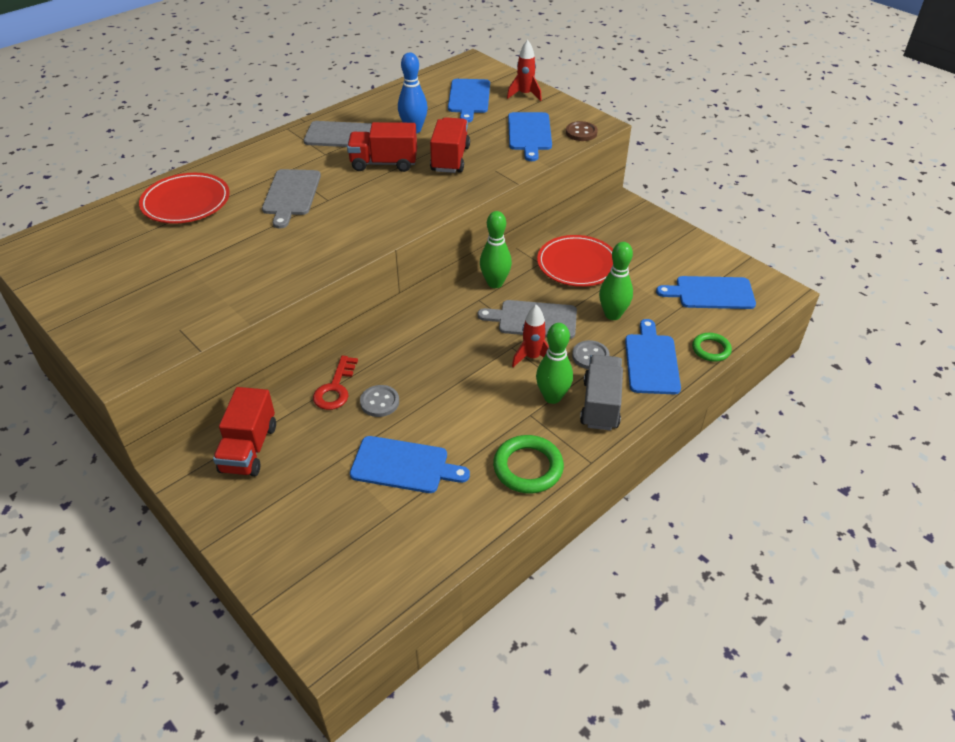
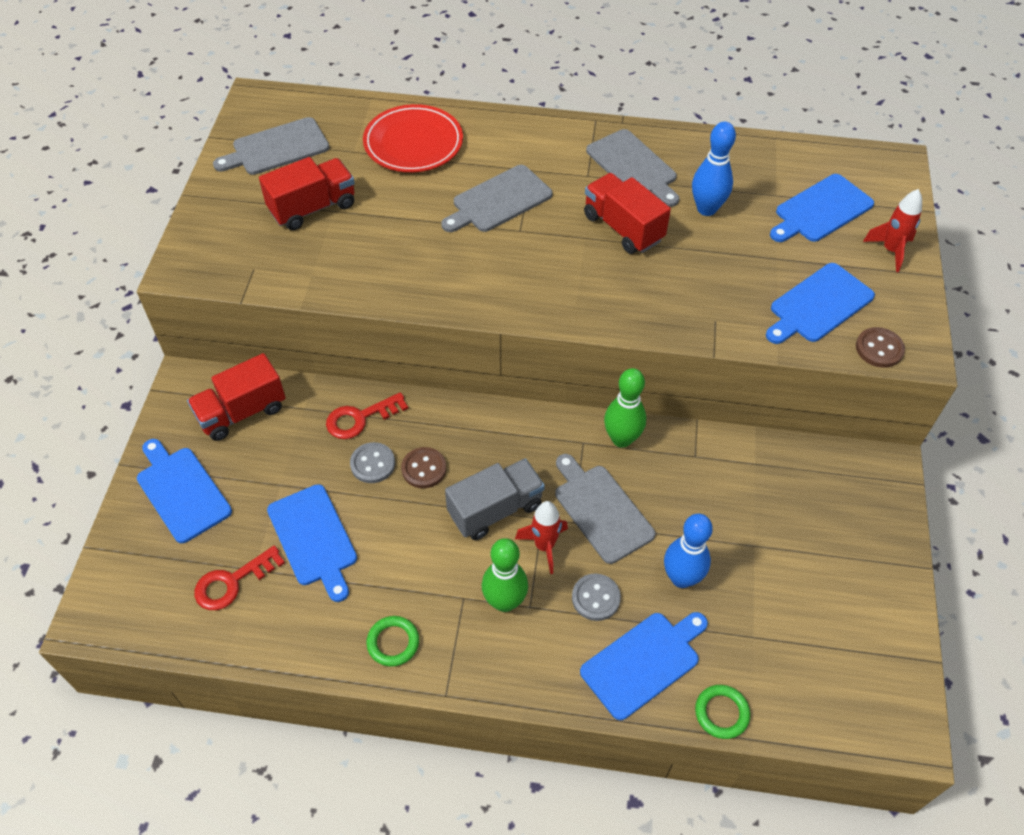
camera: 50 degrees right, 10 degrees up
(84, 262) = (276, 148): none -> grey cutting board
(389, 531) = (232, 582): none -> red key
(413, 379) = (424, 469): none -> brown button
(450, 159) = (691, 272): red truck -> red truck (312, 208)
(528, 467) = (393, 642): green ring -> green ring, size x0.63
(577, 264) = (729, 491): red plate -> none
(600, 404) = (533, 653): grey truck -> grey truck (495, 509)
(612, 315) = (681, 578): green bowling pin -> blue bowling pin
(711, 293) = (821, 656): blue cutting board -> blue cutting board (181, 491)

